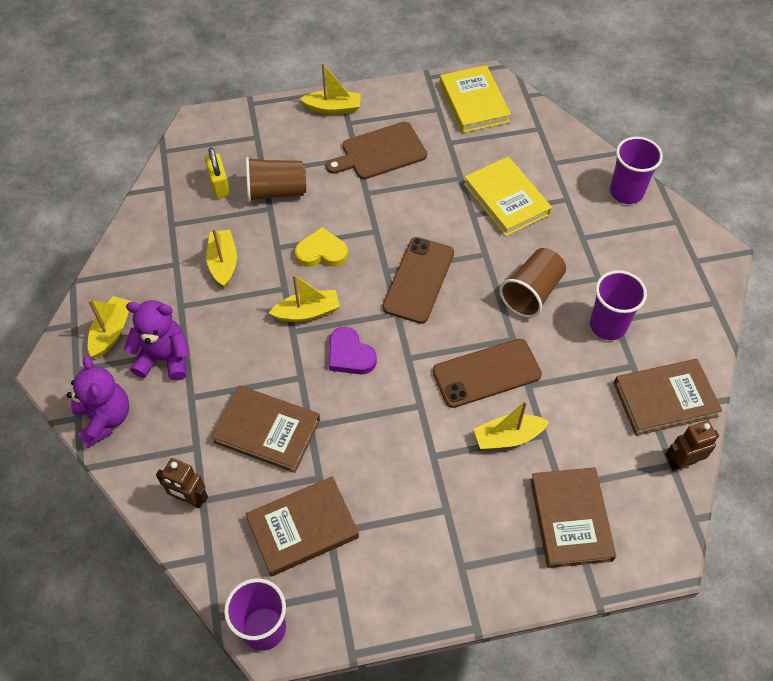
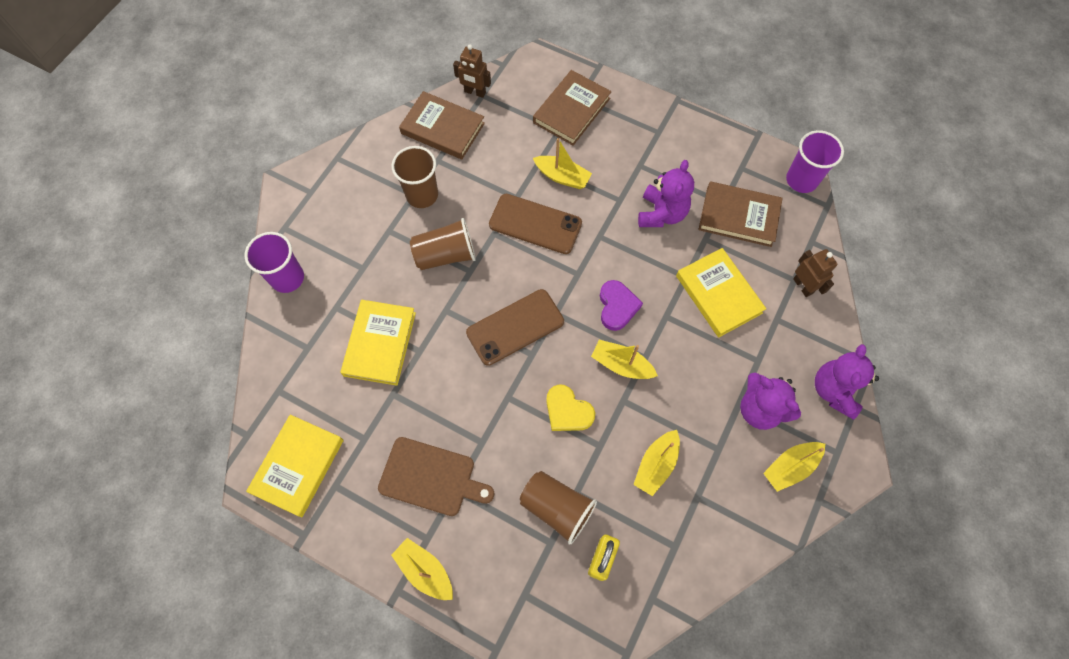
camera: 140 degrees left, 10 degrees up
(267, 431) = (718, 294): brown book -> yellow book
(381, 472) = (661, 213): none -> purple teddy bear
(608, 325) = (422, 195): purple cup -> brown cup

